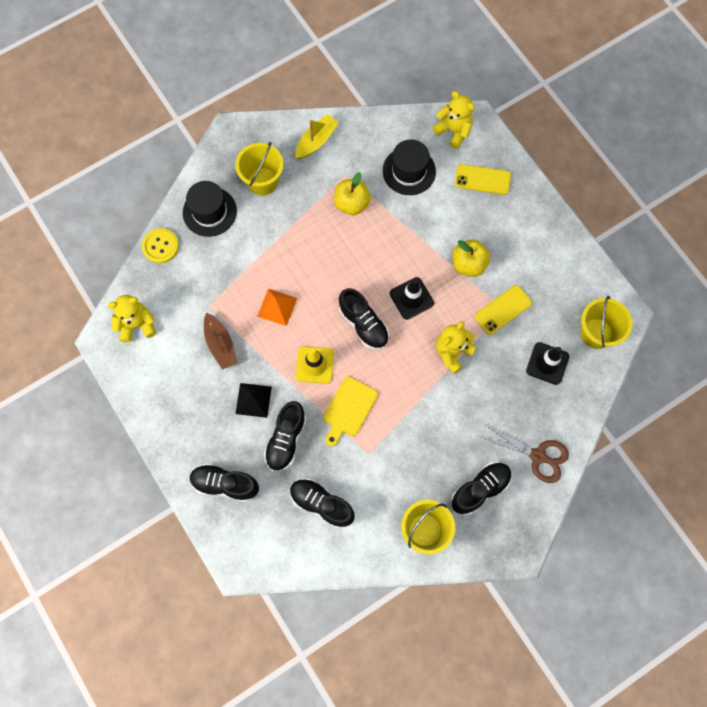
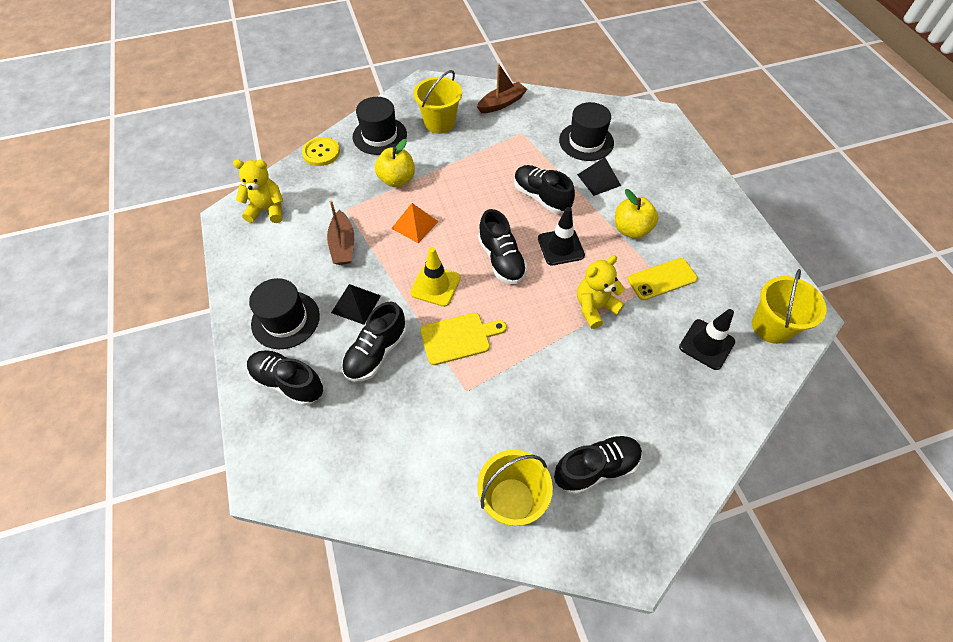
camera: 15 degrees right, 15 degrees down
(200, 430) = (285, 320): none -> black hat
(316, 141) = (501, 103): yellow boat -> brown boat
(321, 504) = (391, 434): black shoe -> black shoe (541, 197)
(349, 409) = (458, 338): yellow cutting board -> yellow cutting board turned 150 degrees counterclockwise
(351, 203) = (521, 156): yellow apple -> yellow apple (397, 180)
(429, 215) = (598, 180): none -> black pyramid
(453, 131) = (639, 120): yellow teddy bear -> none
(482, 179) = (661, 162): yellow phone -> none
(538, 456) = (679, 446): brown scissors -> none

